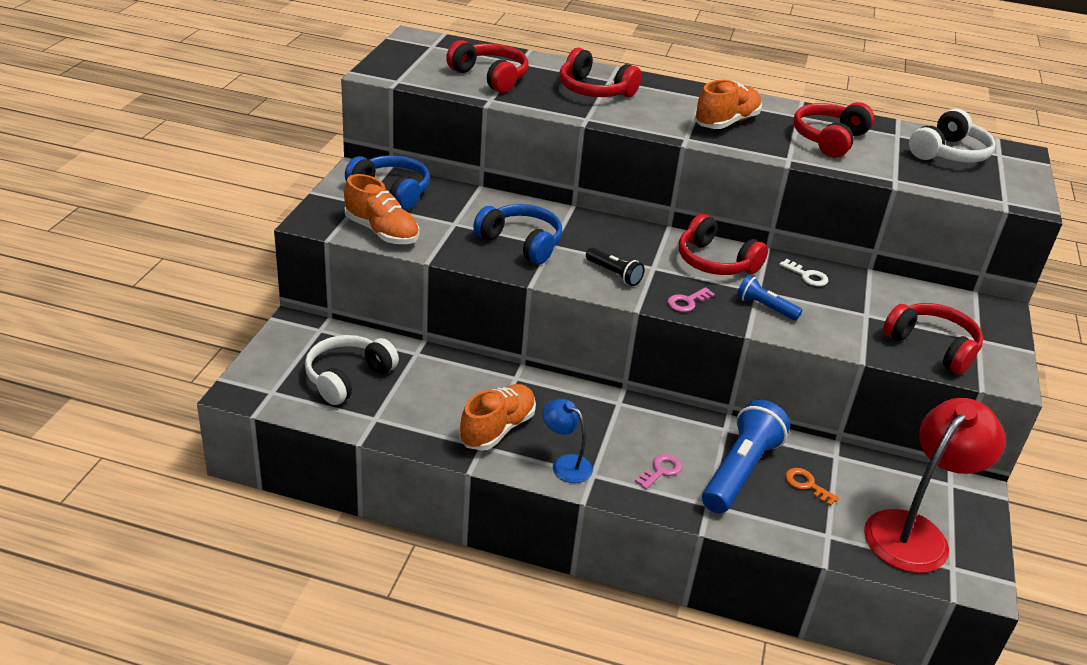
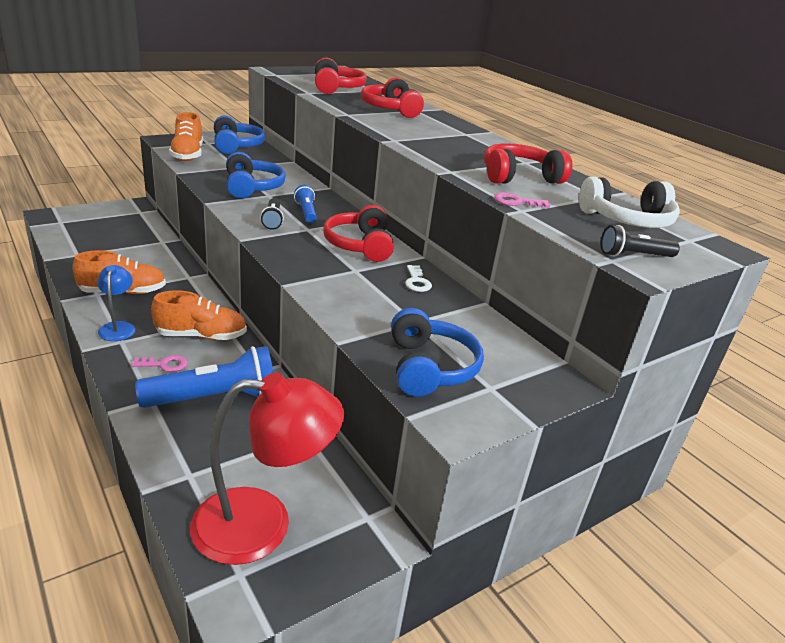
camera: 40 degrees right, 5 degrees down
(348, 377) = (106, 234): white headphones -> none
(687, 302) = (286, 252): pink key -> pink key (516, 202)
(726, 122) = (450, 145): orange shoe -> orange shoe (201, 336)
(765, 307) = (337, 279): blue flashlight -> blue flashlight (306, 212)
(807, 485) = (243, 436): orange key -> none
(932, 346) = (429, 367): red headphones -> blue headphones
(1005, 190) = (634, 255): none -> black flashlight

